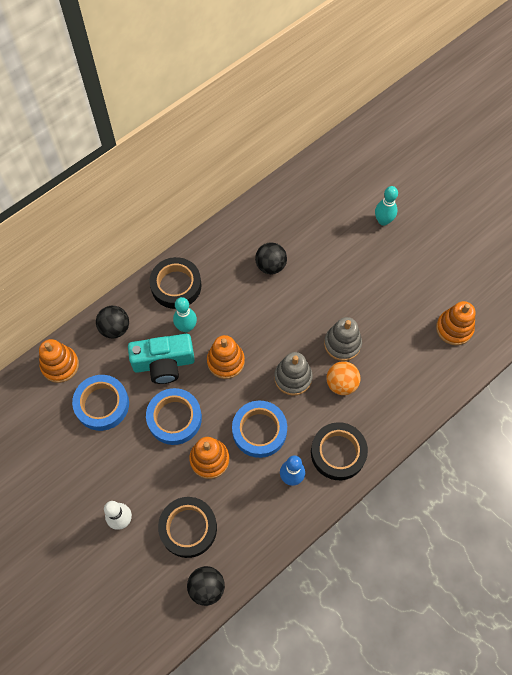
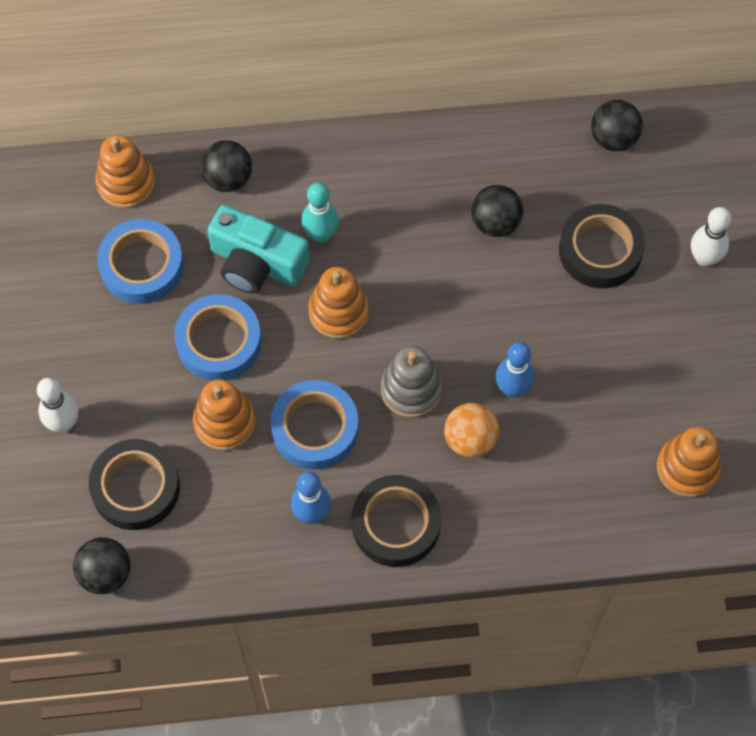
camera: 35 degrees right, 0 degrees up
(176, 285) = (348, 171): black tape -> black tape (600, 251)
(296, 189) = (613, 138): none -> black ball
(342, 344) = (512, 388): grey stacking toy -> blue bowling pin
(383, 221) = (704, 258): turquoise bowling pin -> white bowling pin

